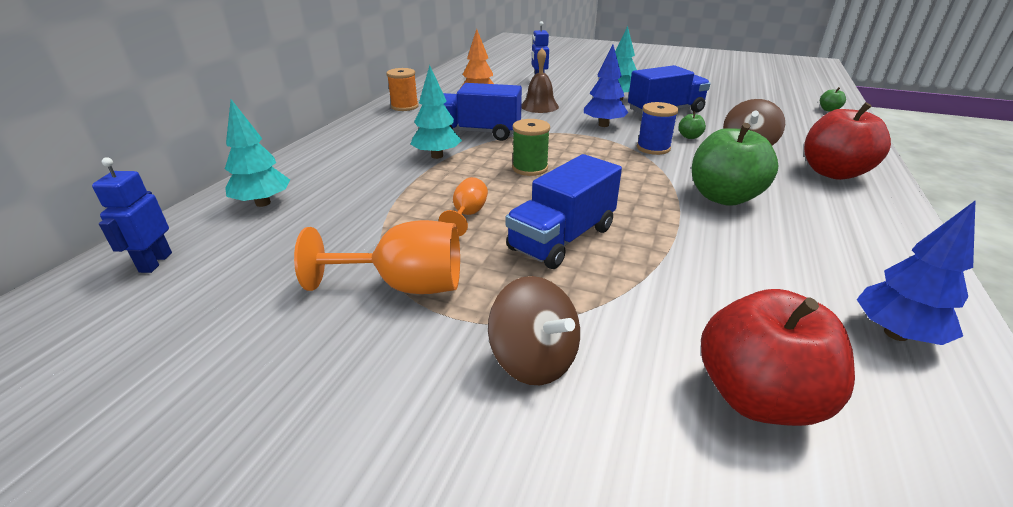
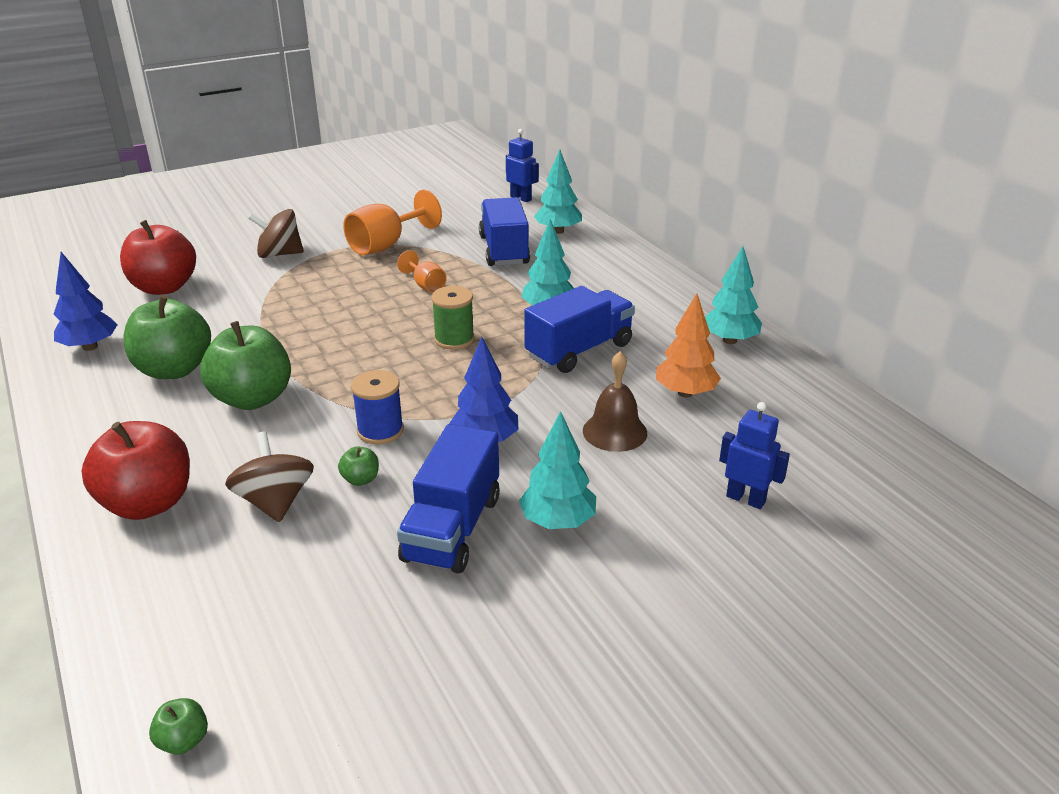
camera: 130 degrees right, 0 degrees up
(404, 106) = (729, 340): orange spool -> turquoise tree
(562, 238) = (340, 303): blue truck -> blue truck (504, 250)
(785, 251) = (174, 369): none -> green apple

